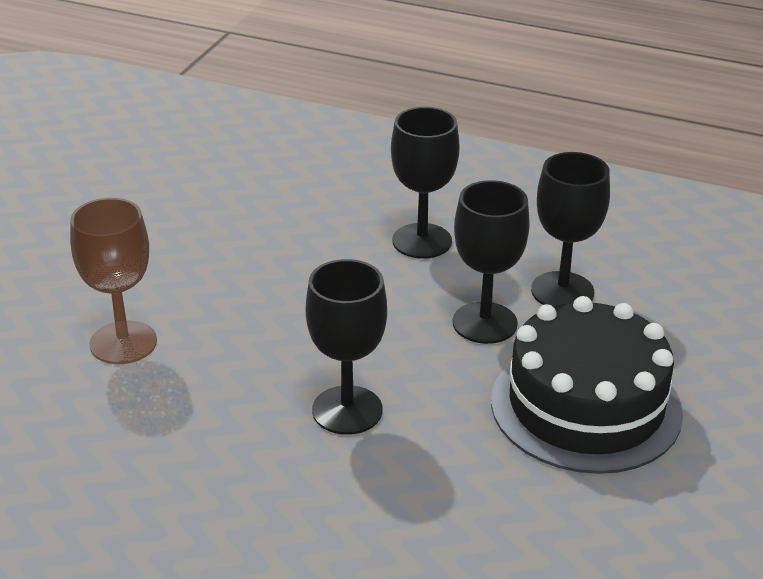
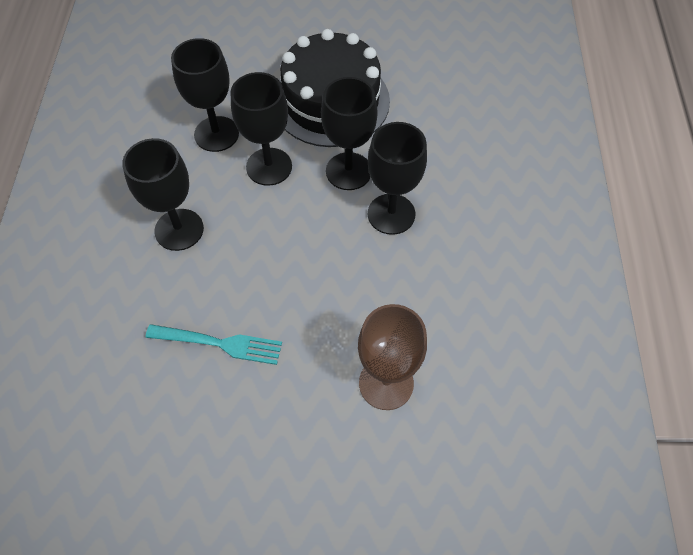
camera: 110 degrees left, 25 degrees up
(257, 244) = (220, 343): none -> turquoise fork
(441, 390) = (348, 171): none -> black goblet

